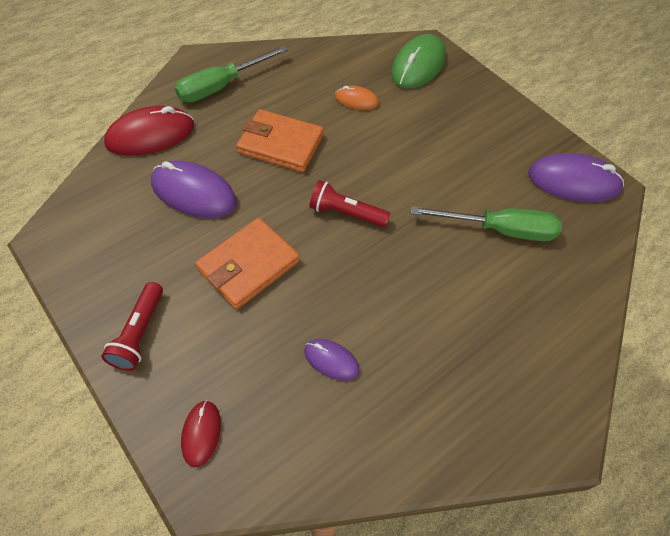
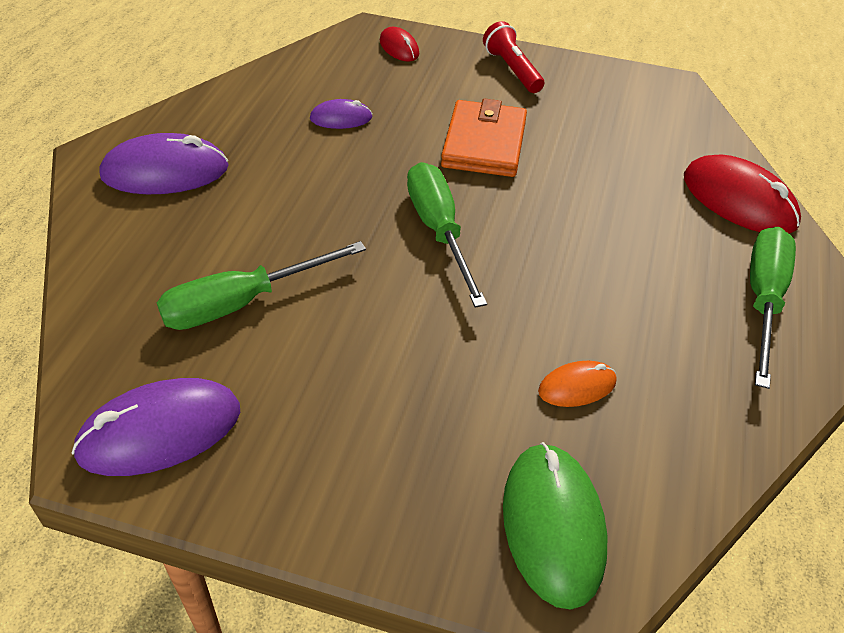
camera: 145 degrees right, 10 degrees down
(150, 135) = (739, 200): red mouse -> red mouse turned 75 degrees counterclockwise
(194, 193) = (613, 172): purple mouse -> purple mouse (165, 171)
(280, 144) = (596, 266): orange wallet -> none
(346, 213) = (439, 231): red flashlight -> green screwdriver

